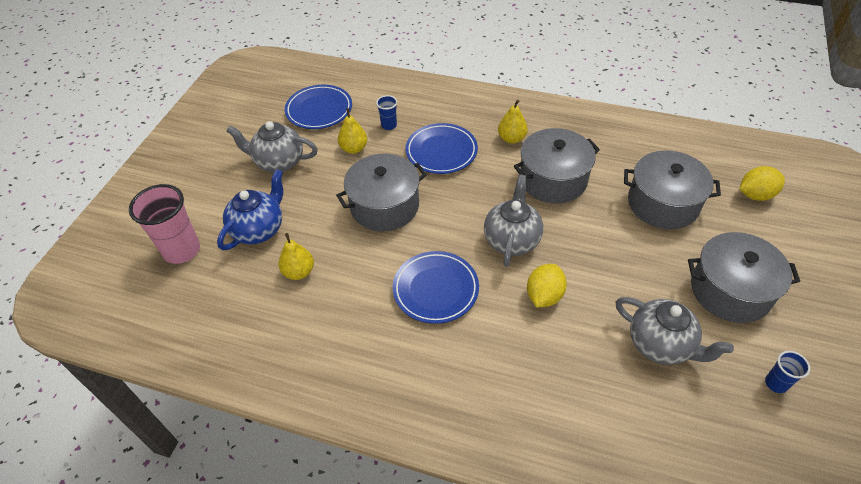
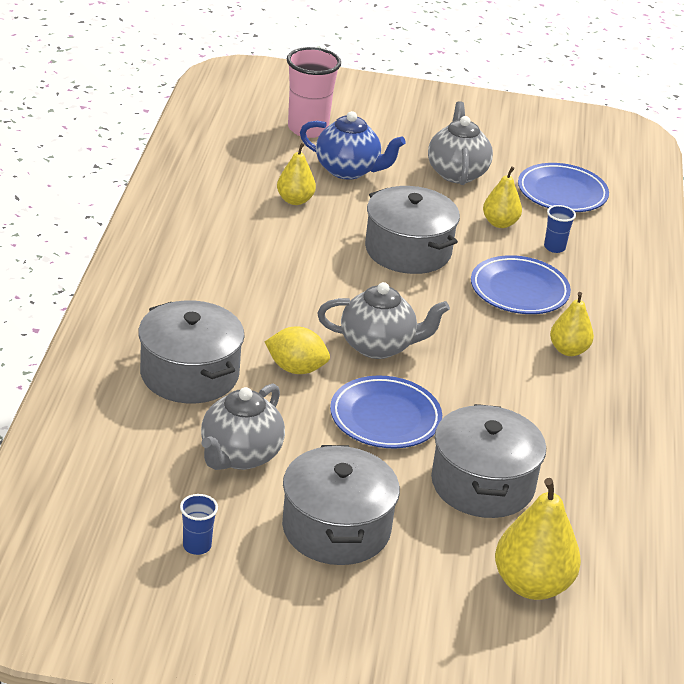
camera: 75 degrees right, 15 degrees down
(435, 289) = (289, 290): blue plate -> blue plate (385, 418)
(553, 179) = (498, 384): grey pot -> grey pot (190, 374)
(755, 195) = (531, 585): yellow lemon -> yellow pear

